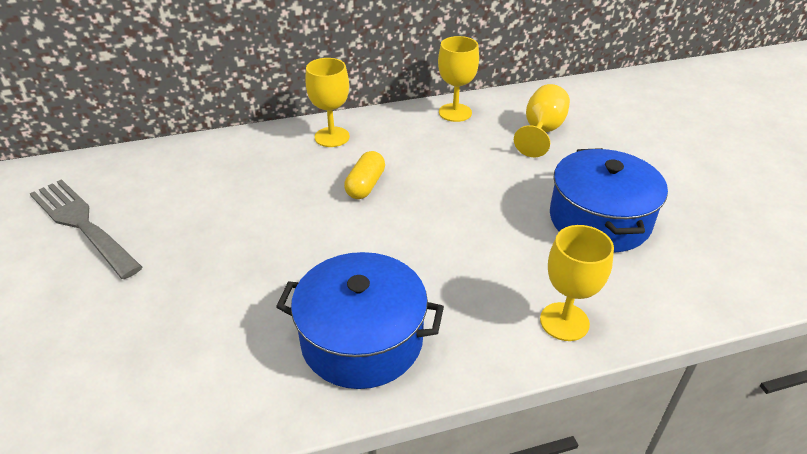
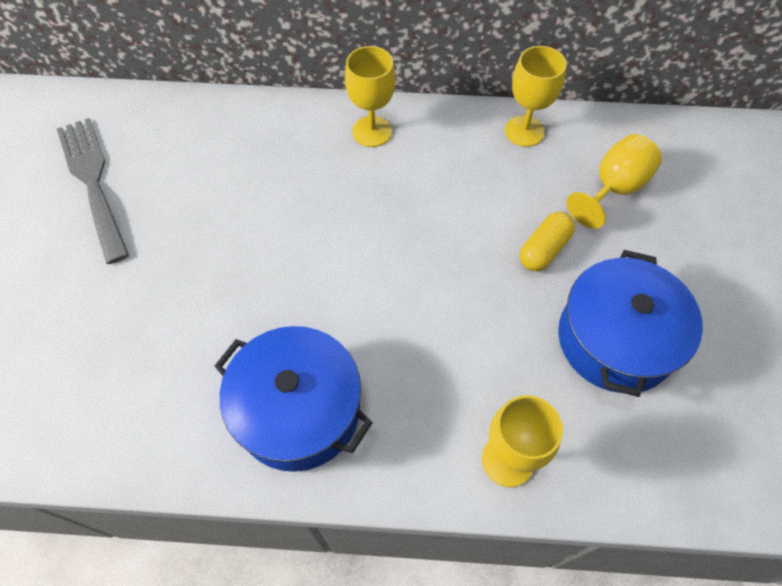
camera: 20 degrees right, 20 degrees up
(365, 185) = (380, 212): yellow capsule -> yellow capsule (544, 249)

